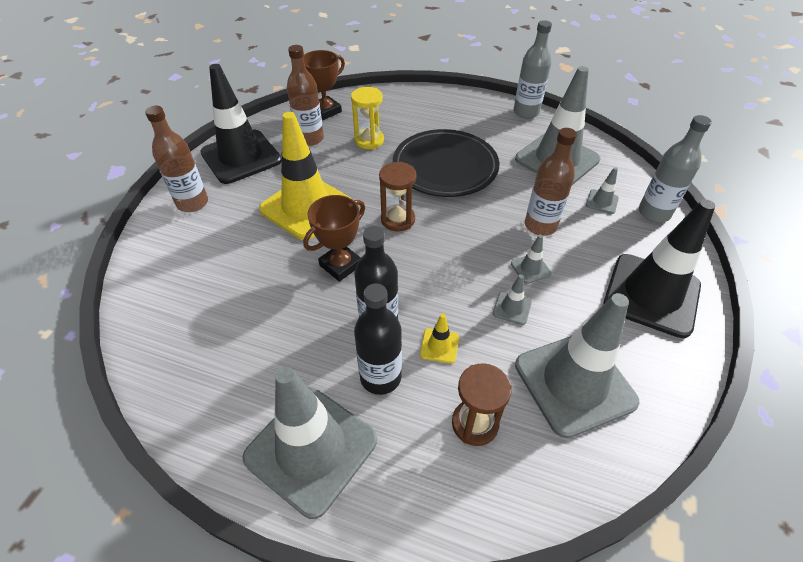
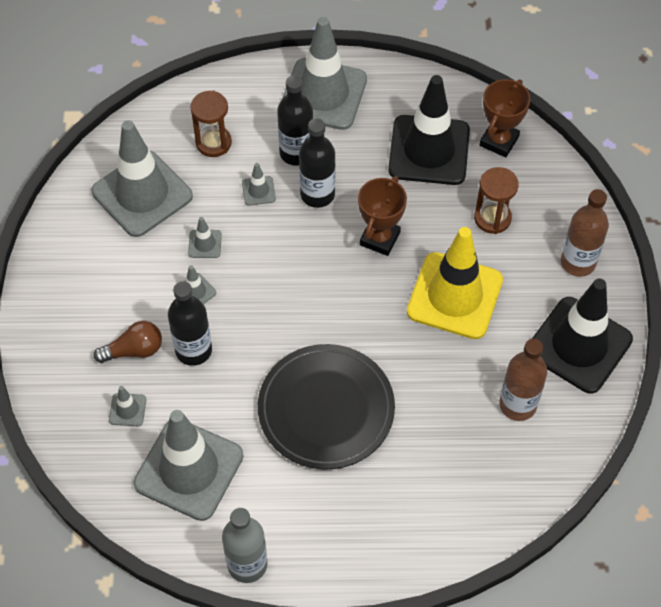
camera: 160 degrees right, 10 degrees up
(326, 111) = (531, 469): brown trophy -> brown trophy (499, 141)
(369, 140) = (441, 426): yellow hourglass -> none
(398, 219) = (348, 310): brown hourglass -> brown hourglass (492, 218)
(439, 346) = (258, 191): yellow traffic cone -> grey traffic cone
(540, 226) = (193, 350): brown bottle -> black bottle
(594, 239) = (134, 350): none -> brown light bulb
(651, 295) = (75, 298): black traffic cone -> black traffic cone (429, 150)
(654, 213) = (67, 410): grey bottle -> none

